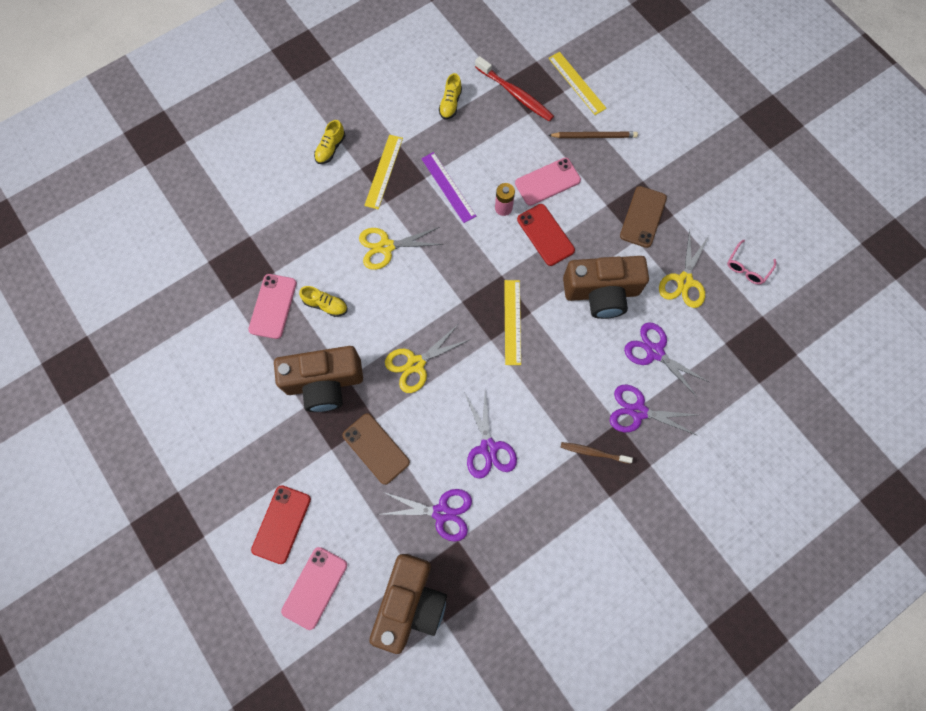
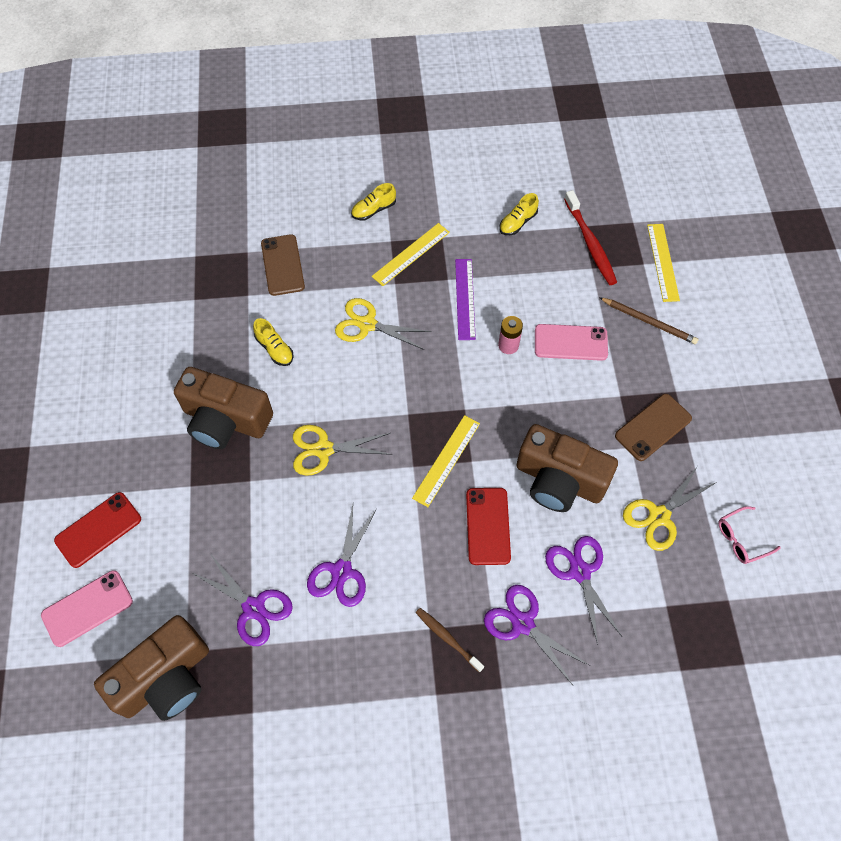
camera: 30 degrees right, 10 degrees down
(273, 306) = (226, 325): pink phone -> none
(376, 448) = (232, 509): brown phone -> brown phone (282, 265)
(545, 235) = (535, 393): red phone -> red phone (488, 526)

